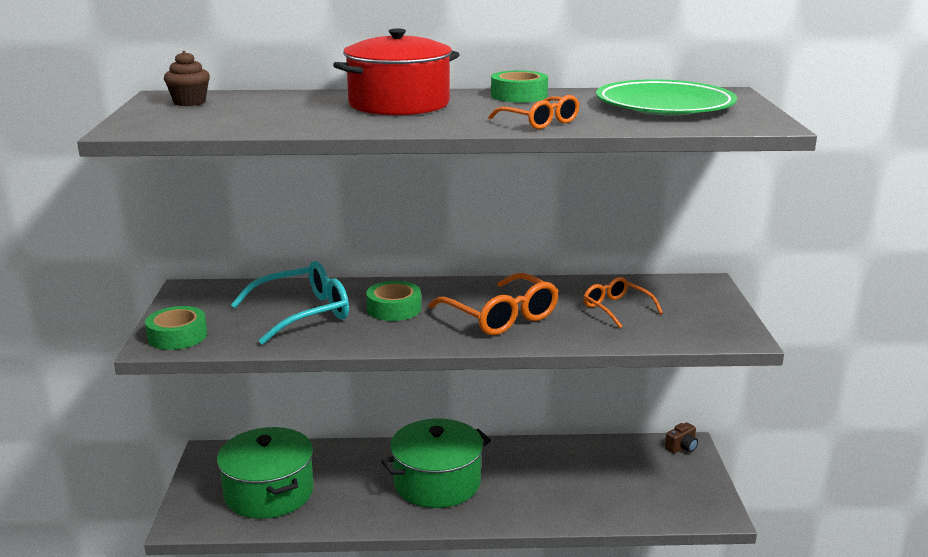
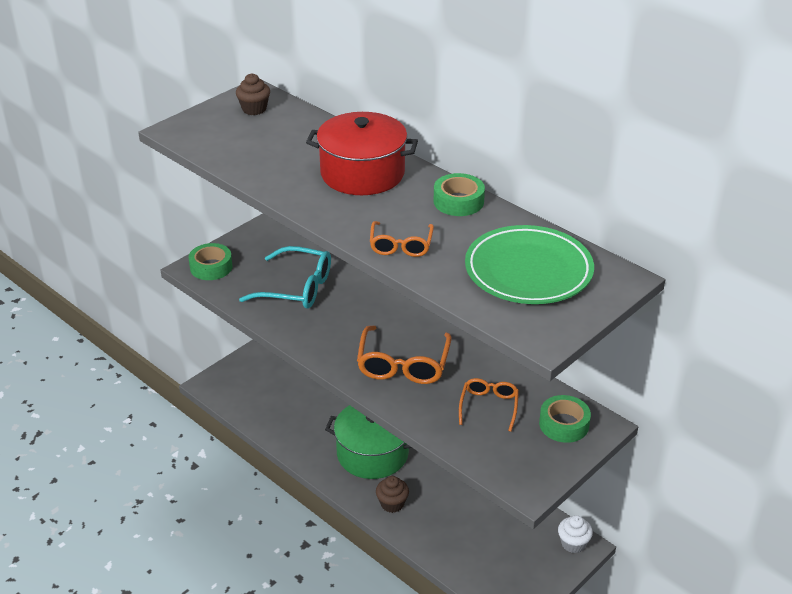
camera: 45 degrees right, 15 degrees up
(269, 492) = (274, 393): green pot -> none
(394, 309) = (351, 316): green tape -> green tape (564, 424)
(512, 507) = (392, 504): none -> brown cupcake
(682, 447) = (573, 543): brown camera -> white cupcake

